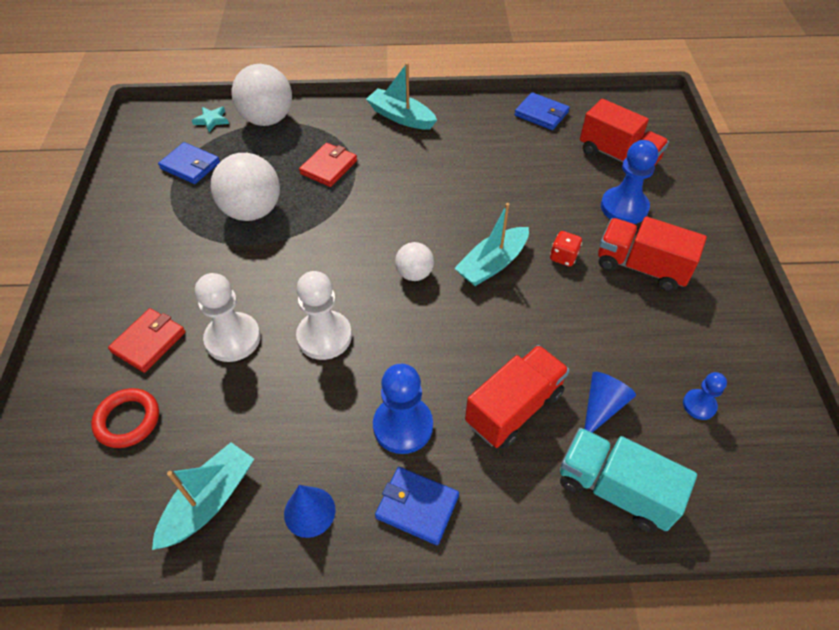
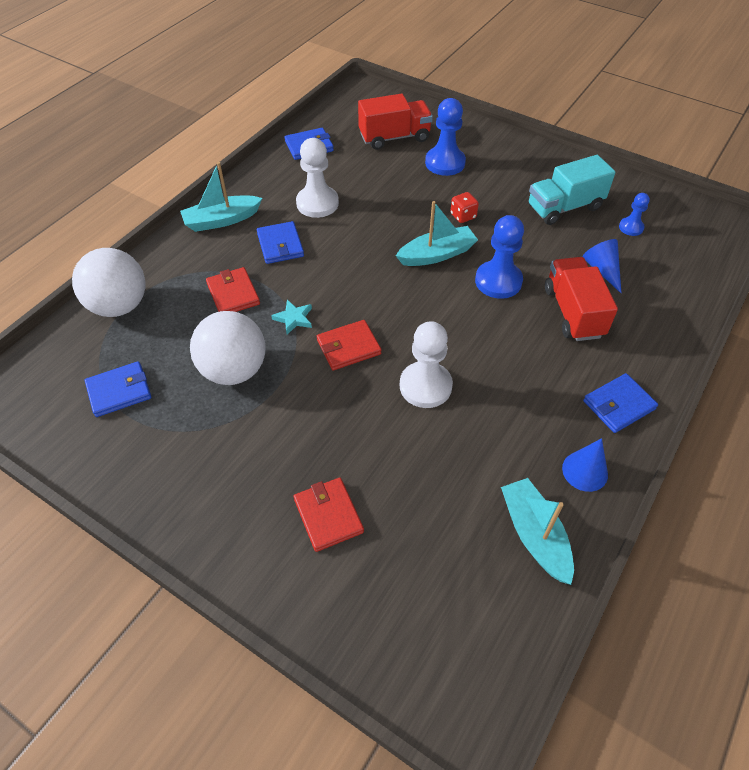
camera: 55 degrees left, 0 degrees up
(128, 420) = (408, 566): red ring -> none
(212, 120) = (69, 347): turquoise star -> turquoise star (294, 318)
(233, 338) = (377, 449): white pawn -> white pawn (317, 203)
(328, 263) = (348, 347): none -> red wallet
(403, 426) = (546, 379): blue pawn -> blue pawn (498, 281)
(405, 162) = (280, 245): none -> blue wallet
(414, 274) = (407, 301): white ball -> none
(492, 264) = (437, 254): turquoise boat -> turquoise boat turned 105 degrees counterclockwise
(615, 489) = (666, 299): turquoise truck -> turquoise truck (564, 207)
(641, 267) = (504, 186): red truck -> none

